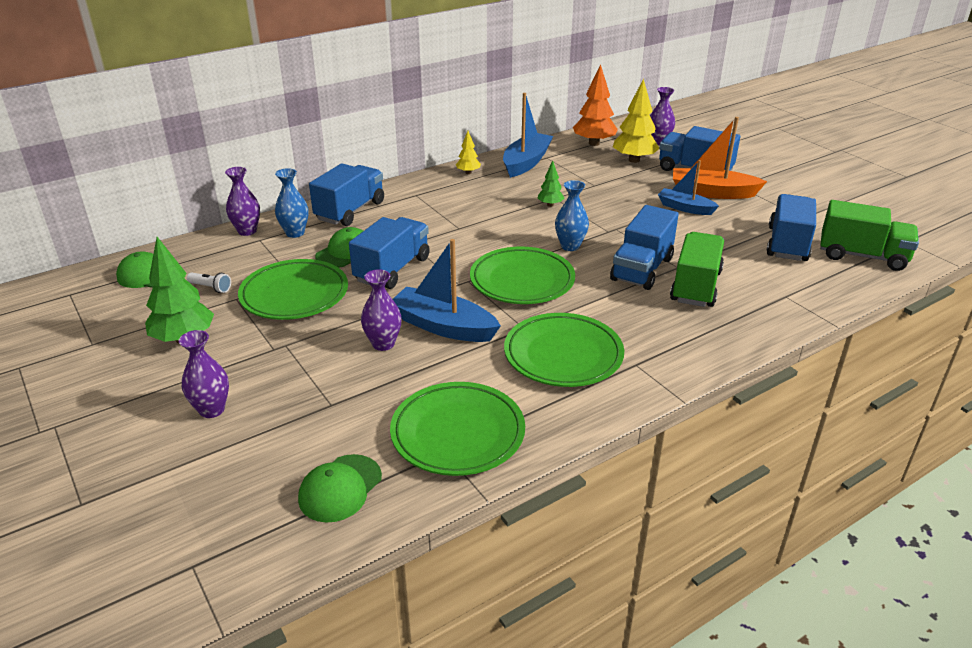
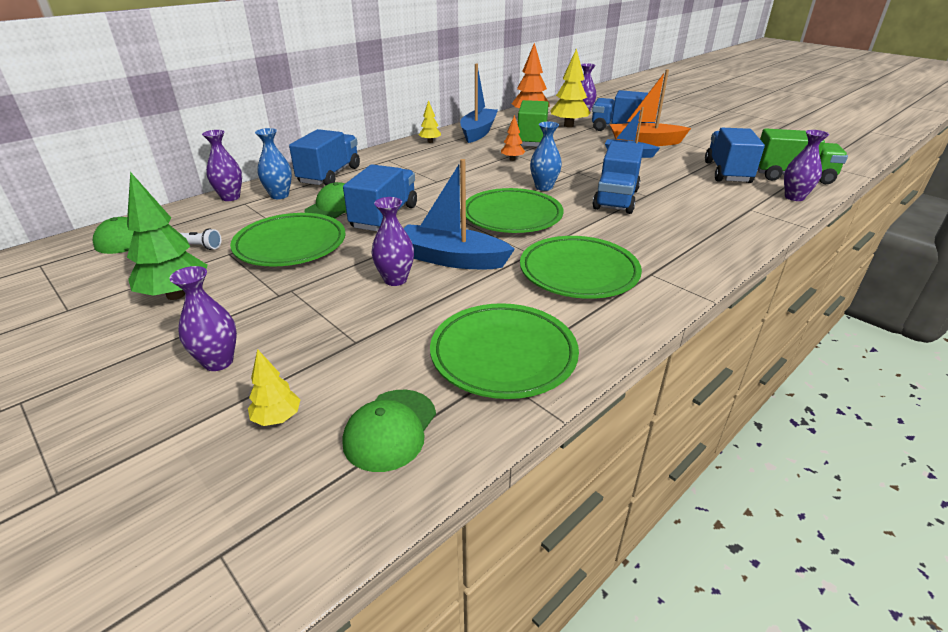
camera: 10 degrees left, 0 degrees up
(251, 467) = (277, 418): none -> yellow tree
(550, 205) = (512, 159): green tree -> orange tree
(696, 286) = (670, 208): green truck -> green truck (532, 140)
(846, 285) = (794, 197): none -> purple vase

